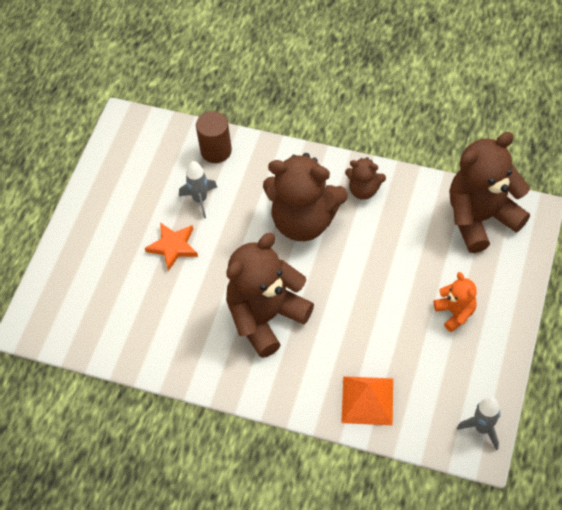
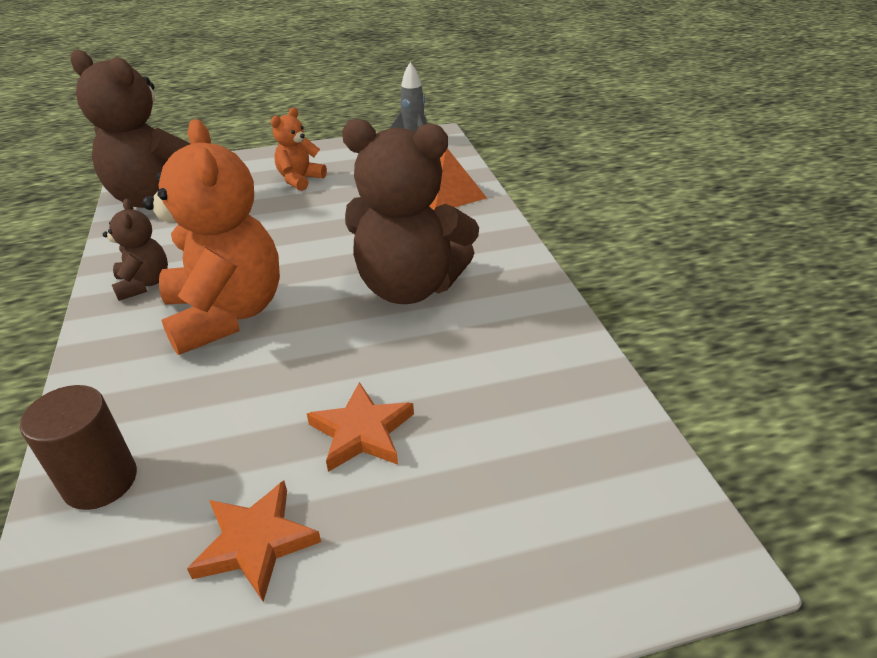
camera: 125 degrees left, 20 degrees down
(146, 192) = (255, 543): none -> orange star
(200, 200) = (237, 446): grey rocket -> none
(304, 221) = (226, 314): brown teddy bear -> orange teddy bear

